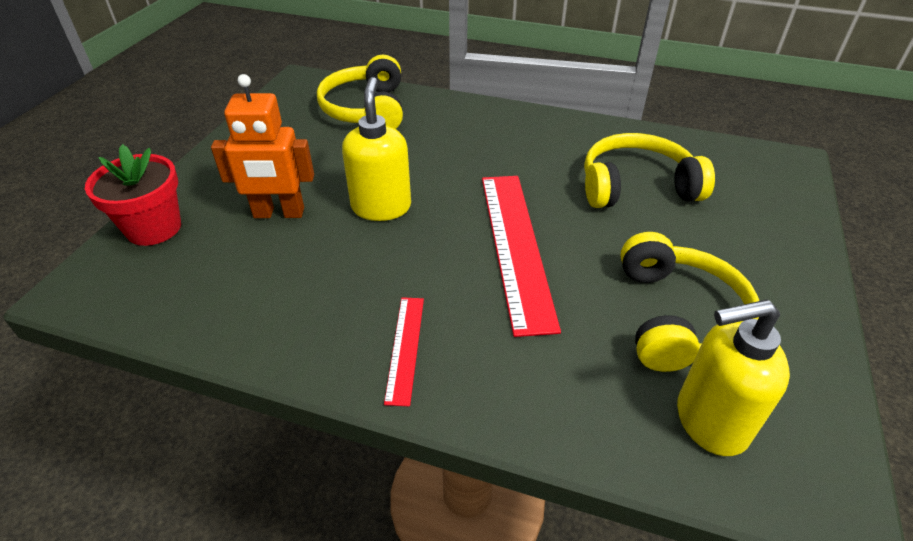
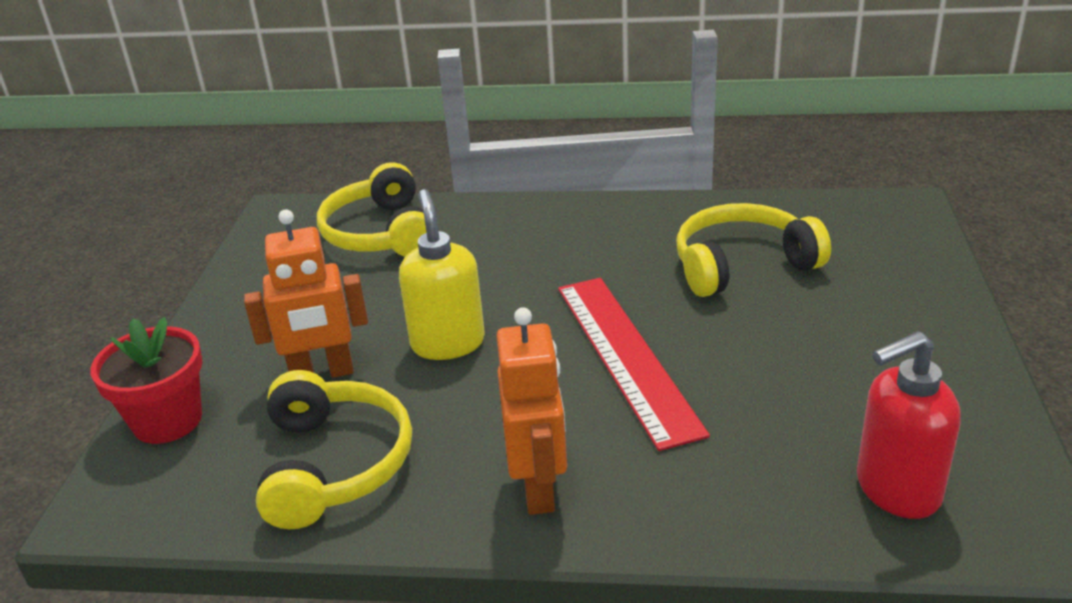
camera: 10 degrees left, 10 degrees down
(405, 348) = (539, 488): red ruler -> orange robot
(678, 317) = (832, 395): yellow headphones -> yellow headphones (335, 464)
(710, 421) = (896, 489): yellow soap dispenser -> red soap dispenser

